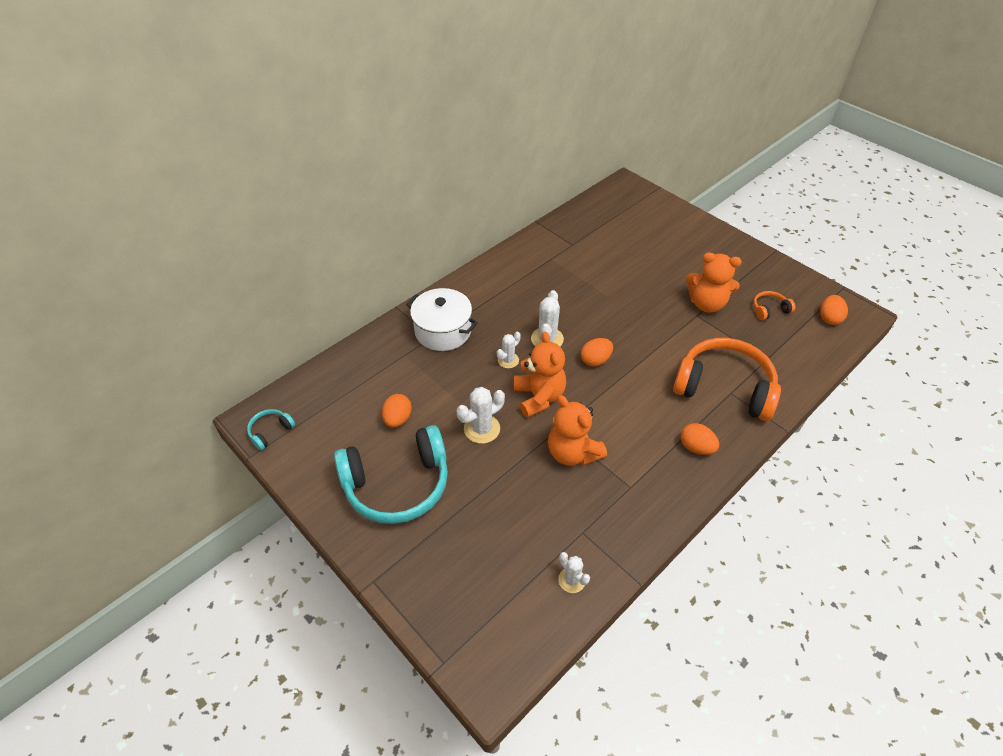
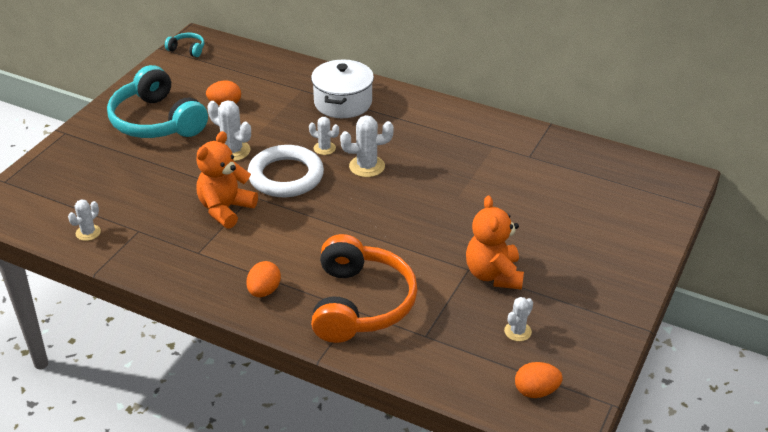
camera: 70 degrees right, 10 degrees down
(539, 397) = (286, 176): orange teddy bear -> white ring
(595, 360) = (353, 203): orange egg -> none
(769, 310) = (517, 331): orange headphones -> white cactus

